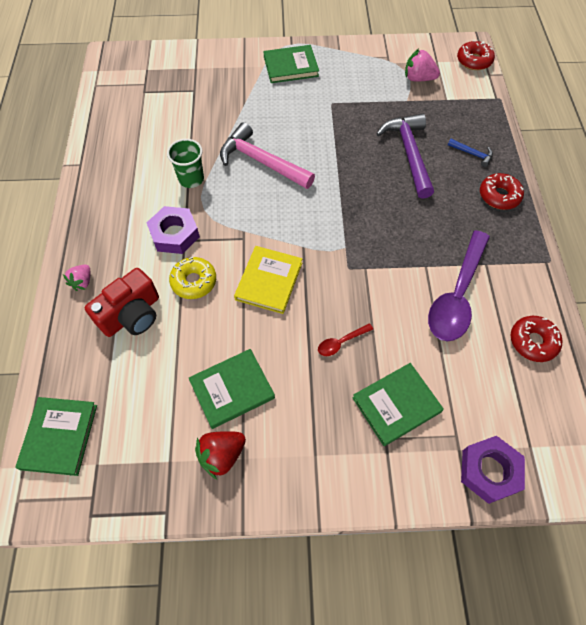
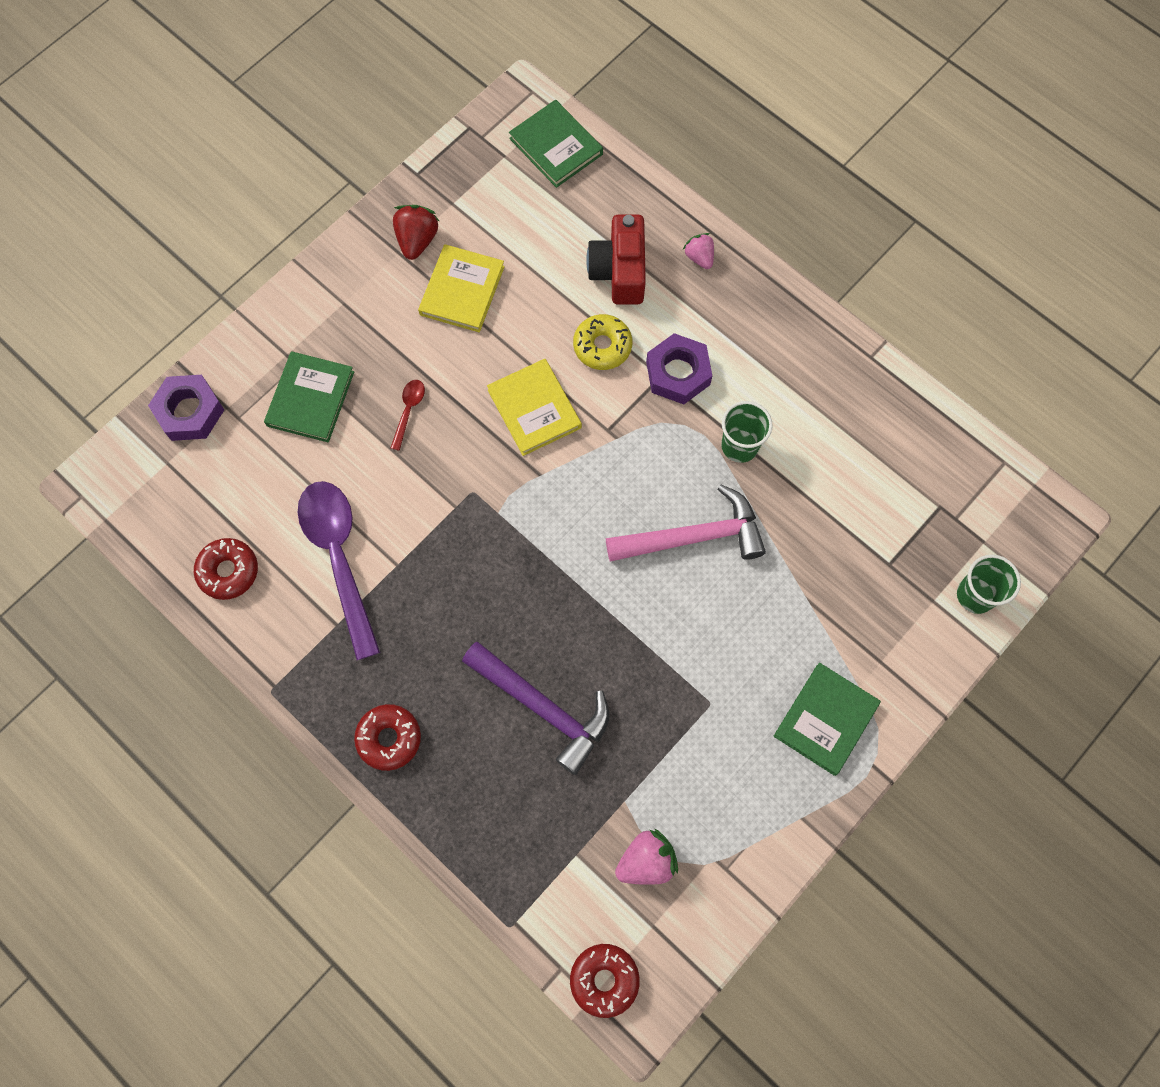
camera: 135 degrees right, 10 degrees up
(177, 58) = (975, 595): none -> green cup
(232, 389) = (462, 290): green book -> yellow book
(472, 154) = (469, 780): blue hammer -> none

